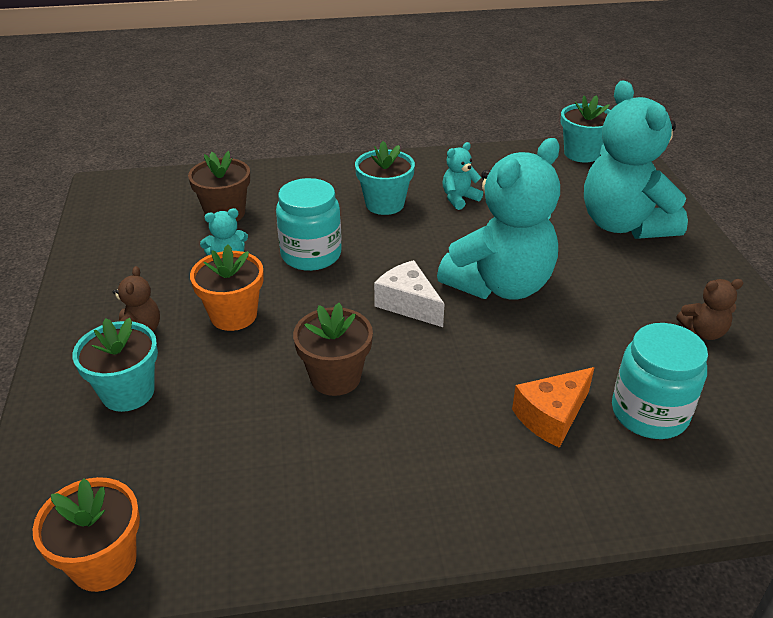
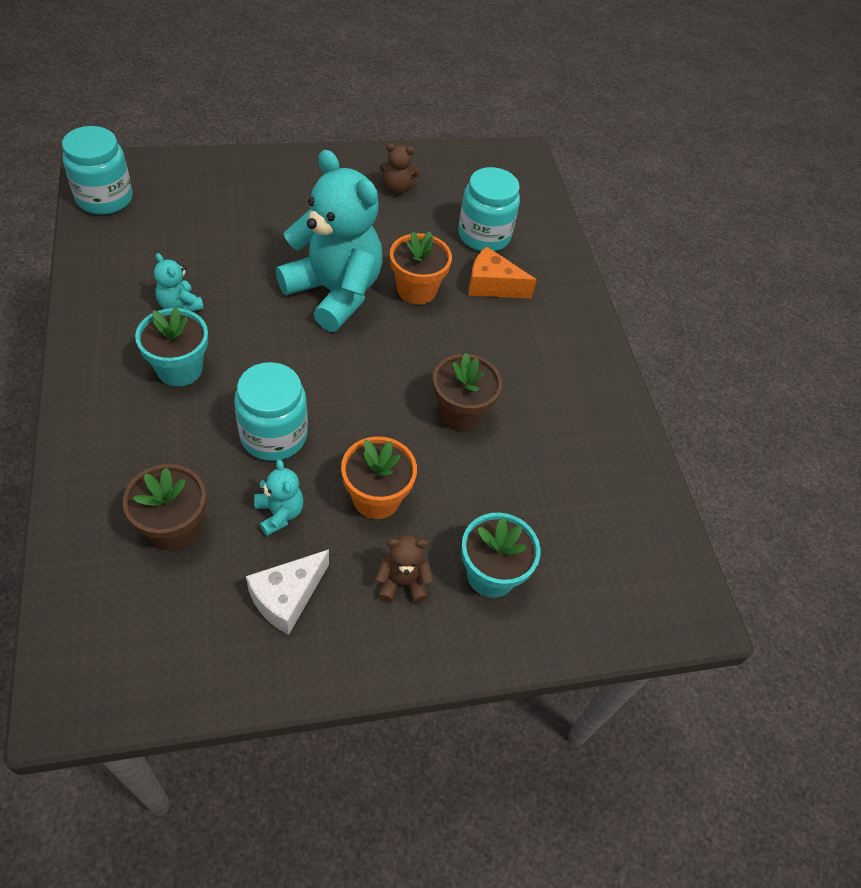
camera: 100 degrees left, 15 degrees up
(104, 562) = (665, 553): orange flower pot -> orange flower pot (416, 290)
(408, 304) = (360, 358): white cheese -> white cheese (287, 597)
(551, 416) = (492, 285): orange cheese -> orange cheese turned 150 degrees clockwise
(581, 153) = (104, 198): turquoise flower pot -> turquoise jar
(624, 225) = (247, 197): turquoise teddy bear -> none
(703, 331) = (397, 188): brown teddy bear -> brown teddy bear turned 105 degrees clockwise

